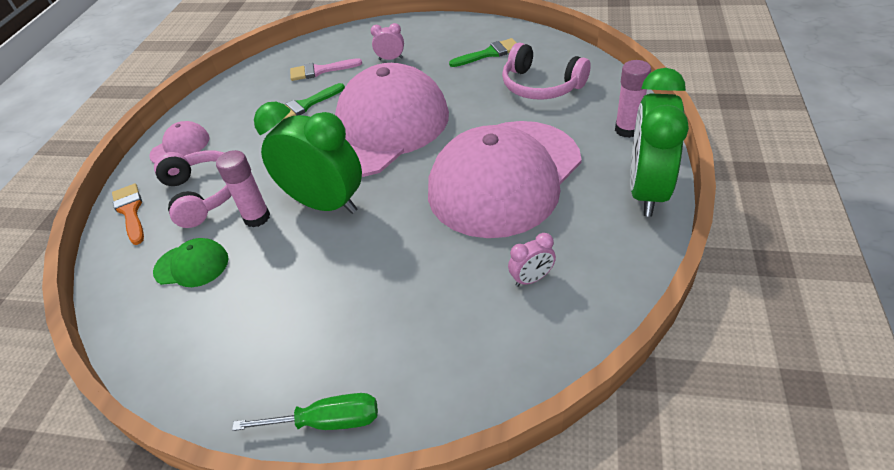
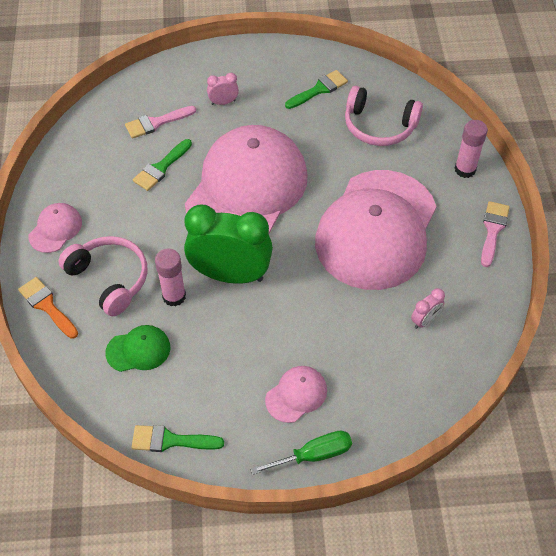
camera: 20 degrees left, 10 degrees up
(170, 370) = (170, 440): none -> green brush
(339, 341) = (296, 395): none -> pink cap
(647, 191) = (493, 230): green clock -> pink brush

